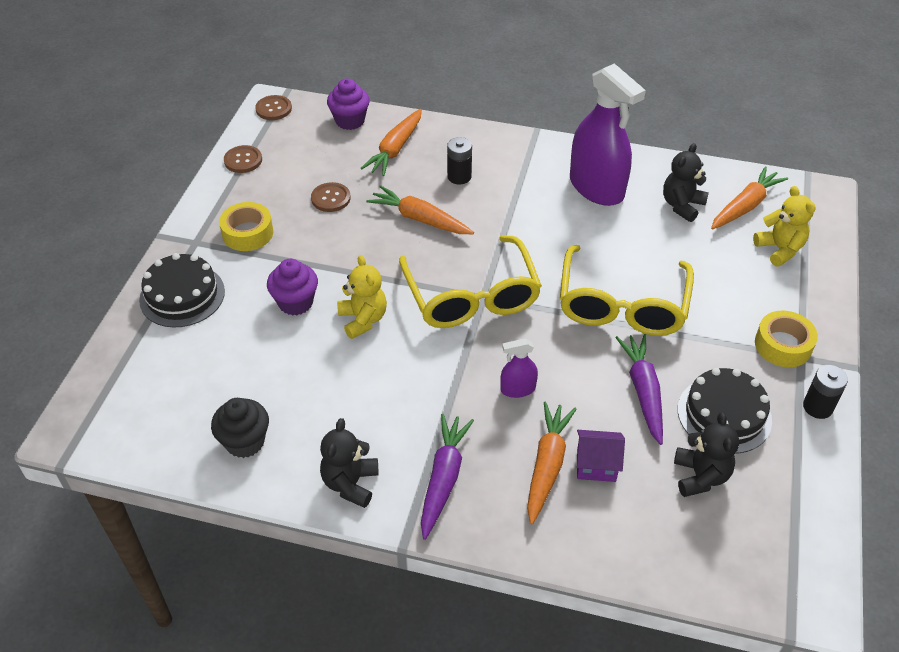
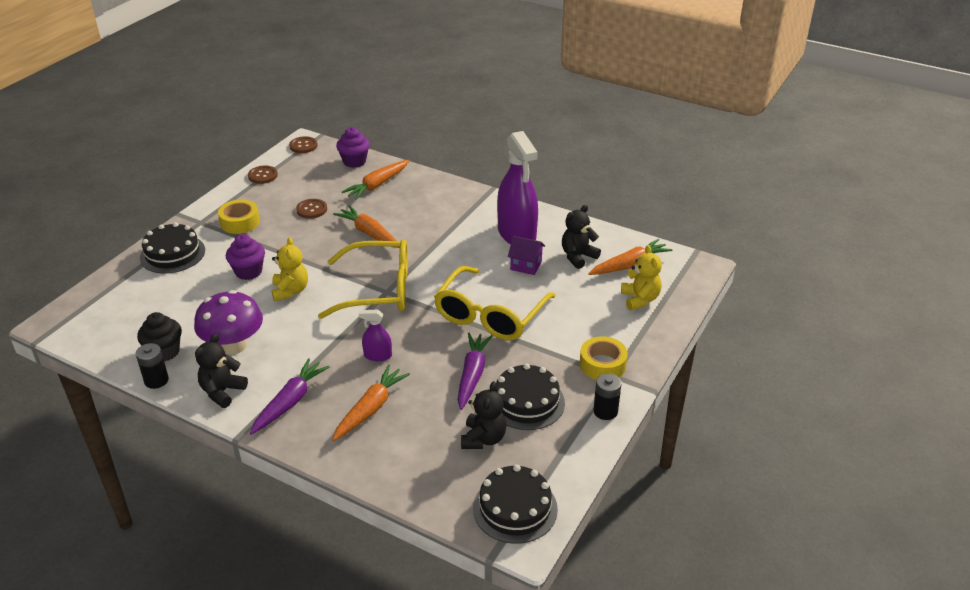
camera: 15 degrees right, 10 degrees down
(331, 413) = (233, 346): none -> purple mushroom
(459, 176) = (415, 210): black battery -> black battery (156, 380)
(471, 296) = (378, 290): yellow glasses -> yellow glasses turned 90 degrees counterclockwise
(596, 465) = (407, 416): purple house -> purple house (526, 265)
(784, 562) = (515, 508): none -> black cake

